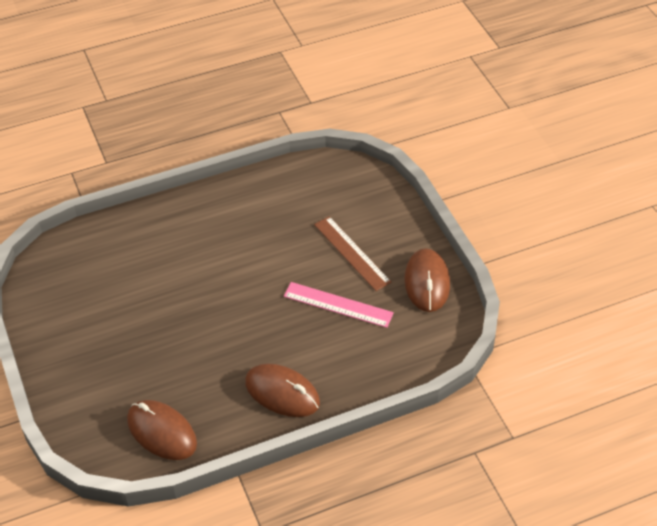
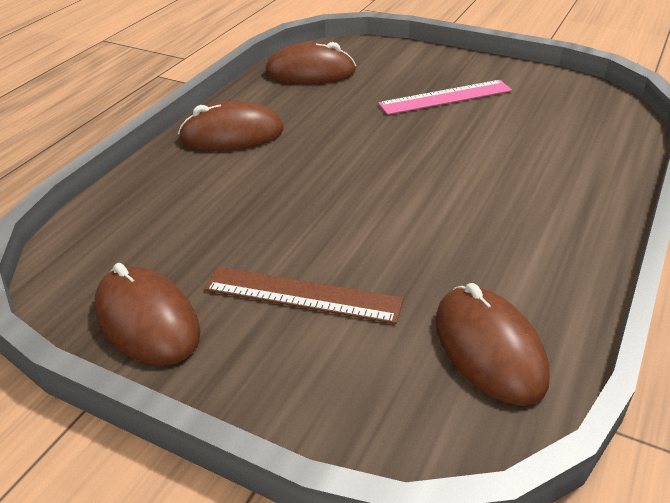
camera: 140 degrees right, 10 degrees down
(307, 187) = (489, 348): none -> brown mouse
(338, 304) = (254, 228): pink ruler -> pink ruler (445, 97)

